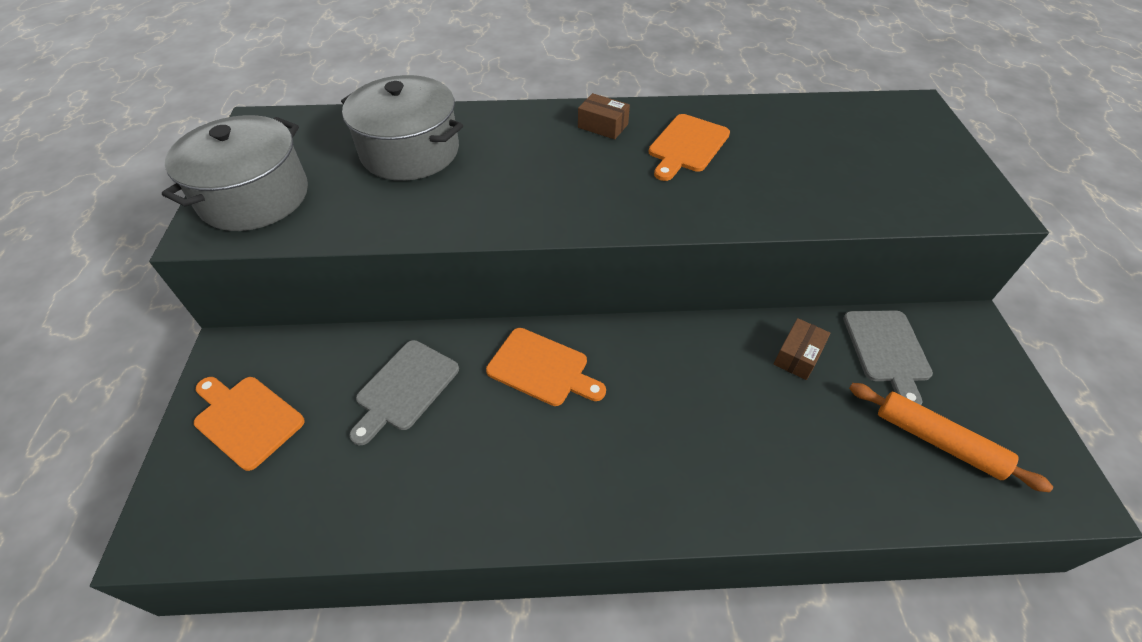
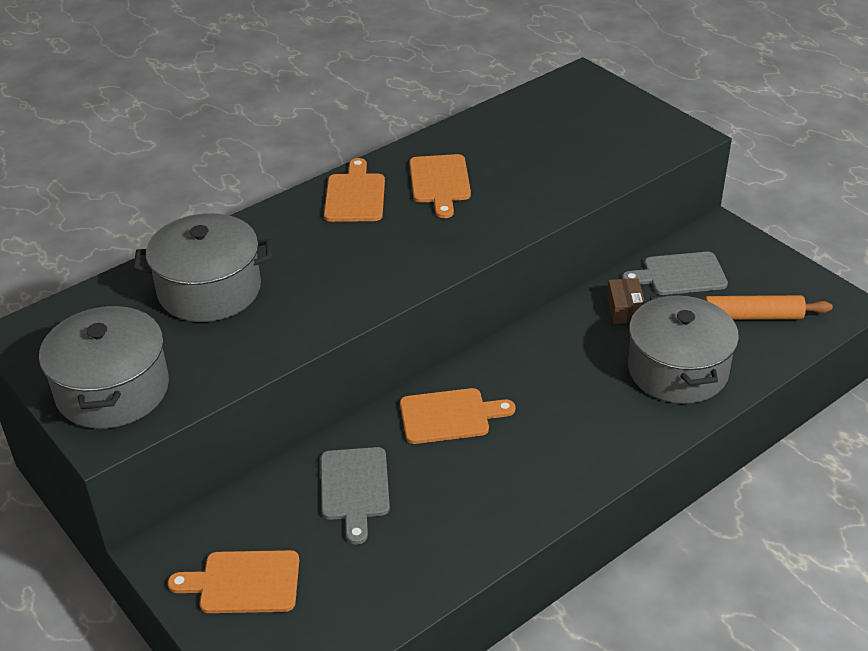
camera: 35 degrees left, 10 degrees down
(603, 126) = (355, 195): brown box -> orange cutting board
(801, 454) = (677, 370): none -> grey pot
(887, 350) = (680, 275): grey cutting board -> grey cutting board turned 120 degrees clockwise

